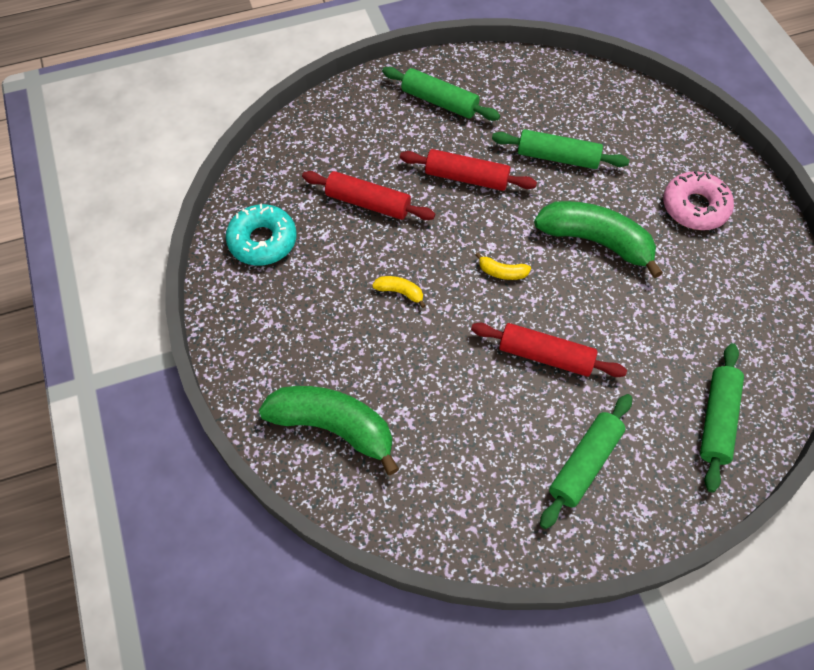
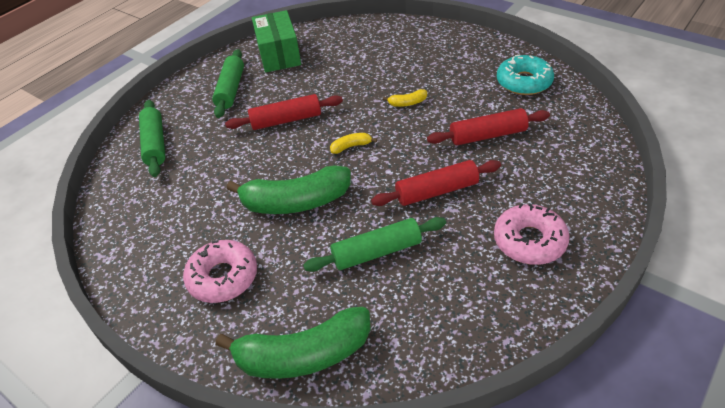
camera: 150 degrees right, 15 degrees down
(333, 427) = (379, 40): green banana -> green banana (303, 355)
(439, 102) = (529, 241): green rolling pin -> pink donut
(481, 499) = (279, 54): none -> green box

